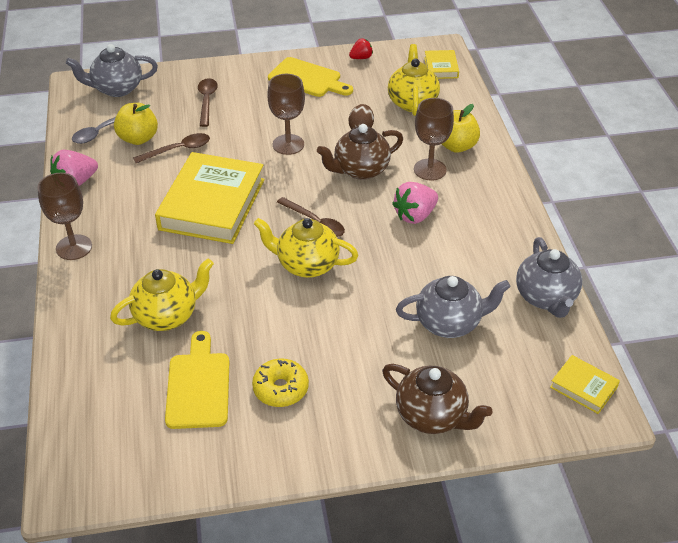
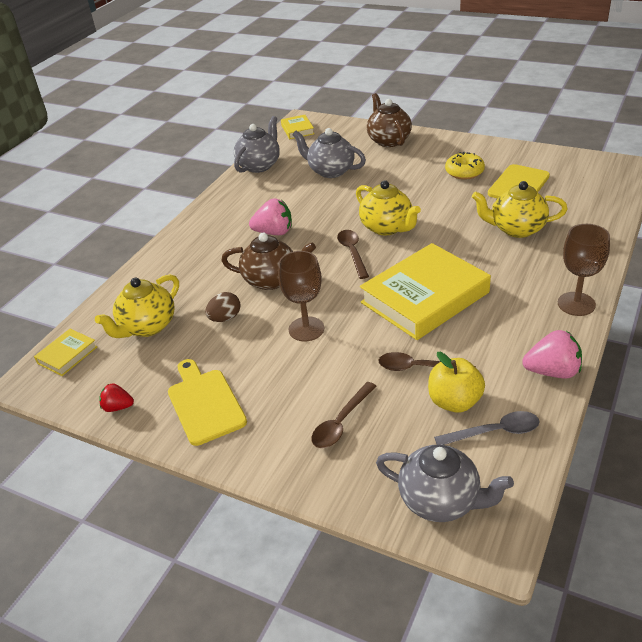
camera: 140 degrees left, 5 degrees down
(430, 169) = (219, 260): brown goblet -> none
(456, 146) = (173, 271): yellow apple -> none

